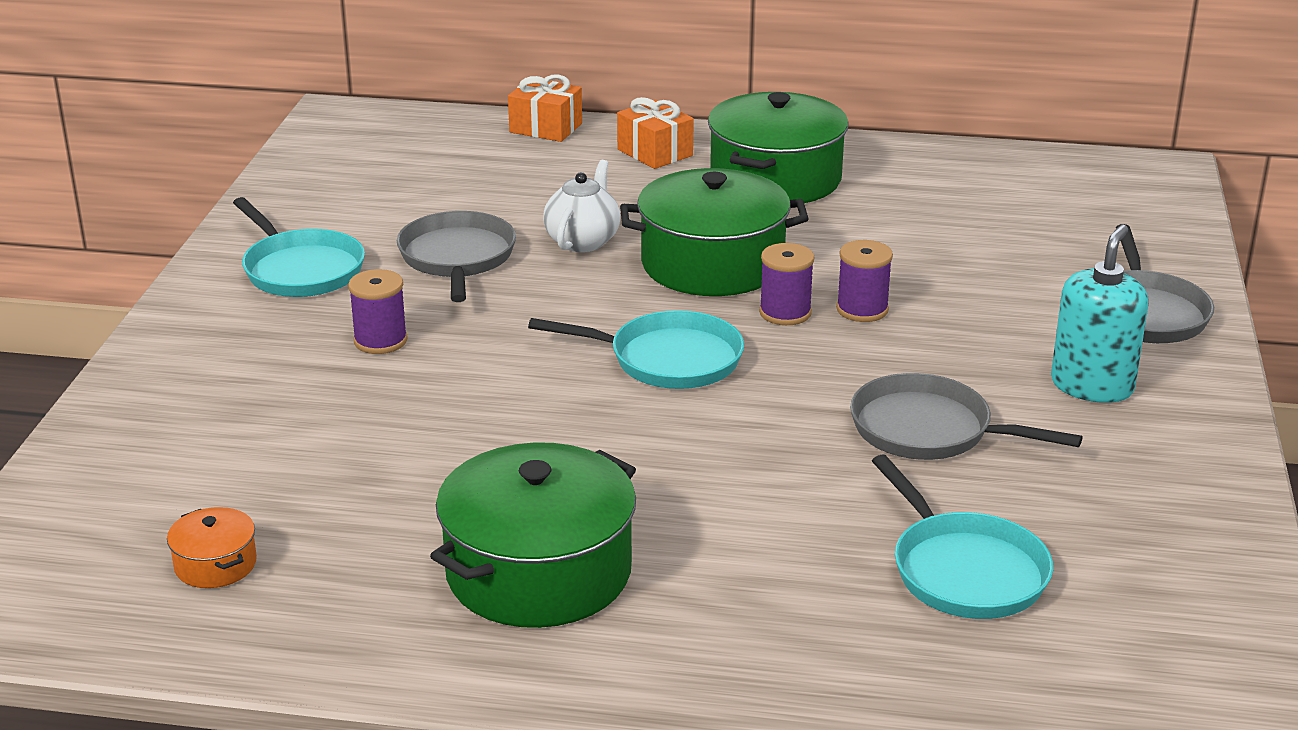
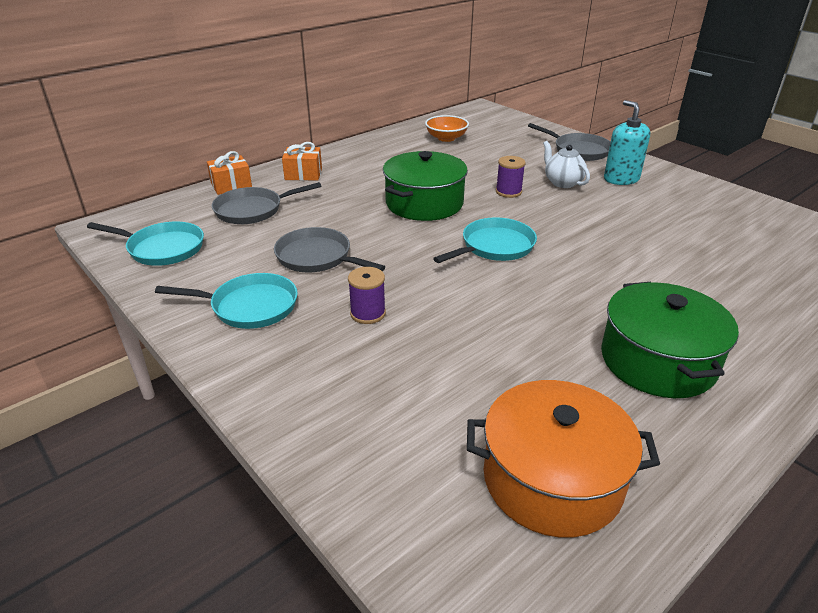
camera: 50 degrees left, 5 degrees up
(215, 564) = (552, 479): orange pot -> orange pot, size x2.27
(583, 241) = (355, 221): white teapot -> white teapot (562, 182)
(775, 179) = (373, 163): green pot -> none
(785, 313) = (489, 206): purple spool -> none
(929, 430) = (621, 219): grey pan -> grey pan (253, 210)
(964, 571) = (738, 257): turquoise pan -> turquoise pan (162, 248)
(970, 192) = (446, 138): none -> orange bowl

